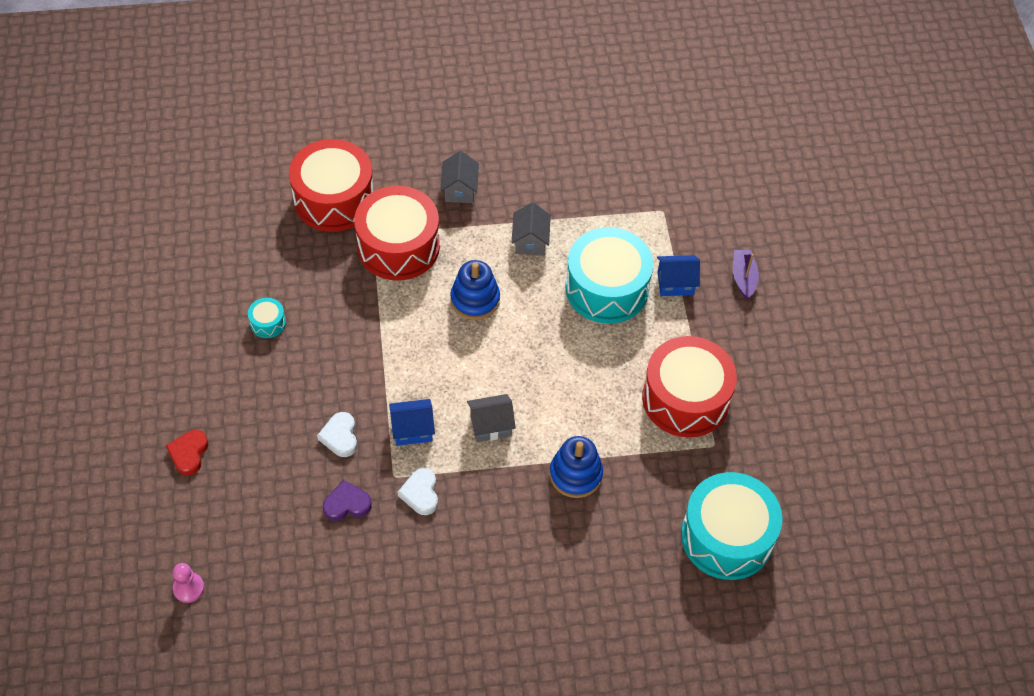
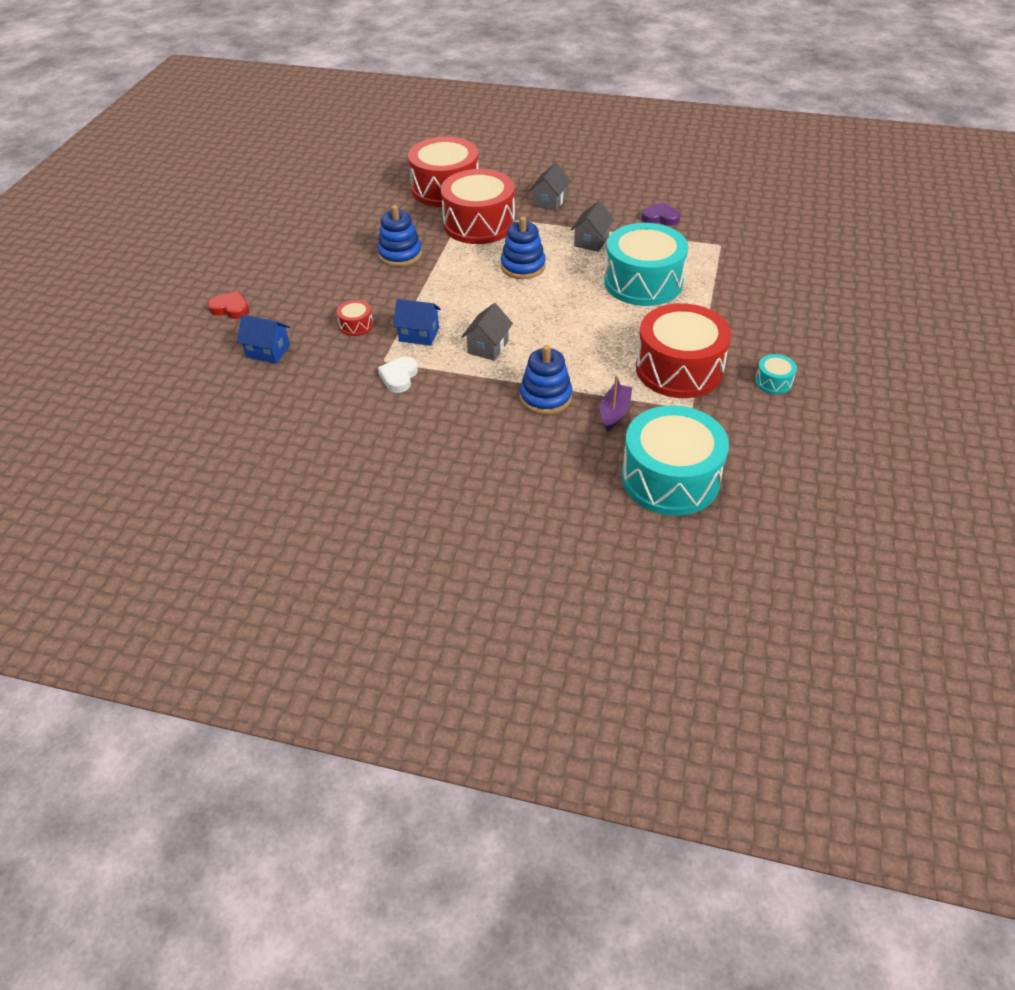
camera: 25 degrees right, 10 degrees down
(189, 453) = (231, 308): red heart -> red heart turned 75 degrees clockwise
(189, 588) = (168, 391): pink pawn -> none
(268, 323) = (346, 247): turquoise drum -> turquoise drum (773, 381)
(334, 318) = (400, 254): none -> blue stacking toy
(340, 436) = (356, 325): white heart -> red drum
(347, 504) = (332, 369): purple heart -> purple heart (660, 218)
(491, 425) = (488, 347): grey house -> grey house turned 75 degrees counterclockwise
(675, 283) = (708, 291): blue house -> blue house (268, 351)
(743, 278) = (776, 300): purple boat -> purple boat (614, 413)

